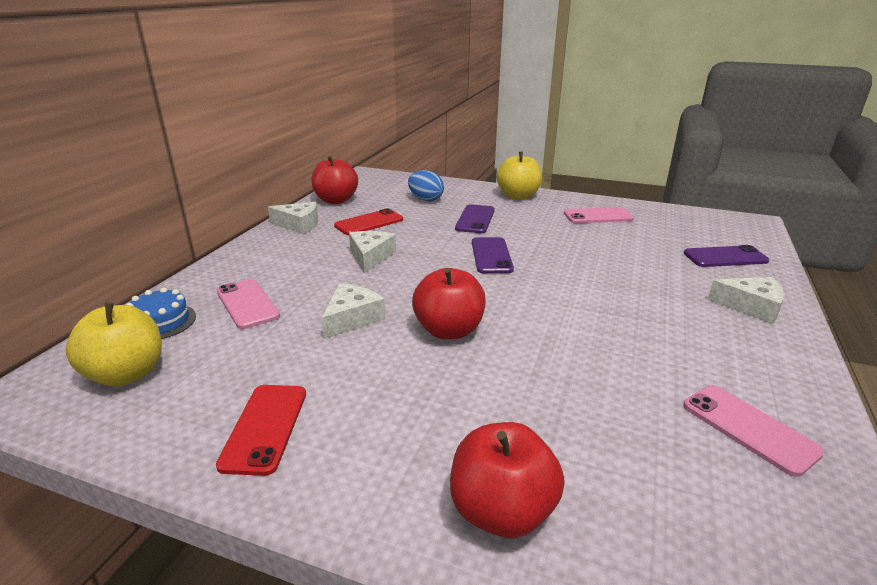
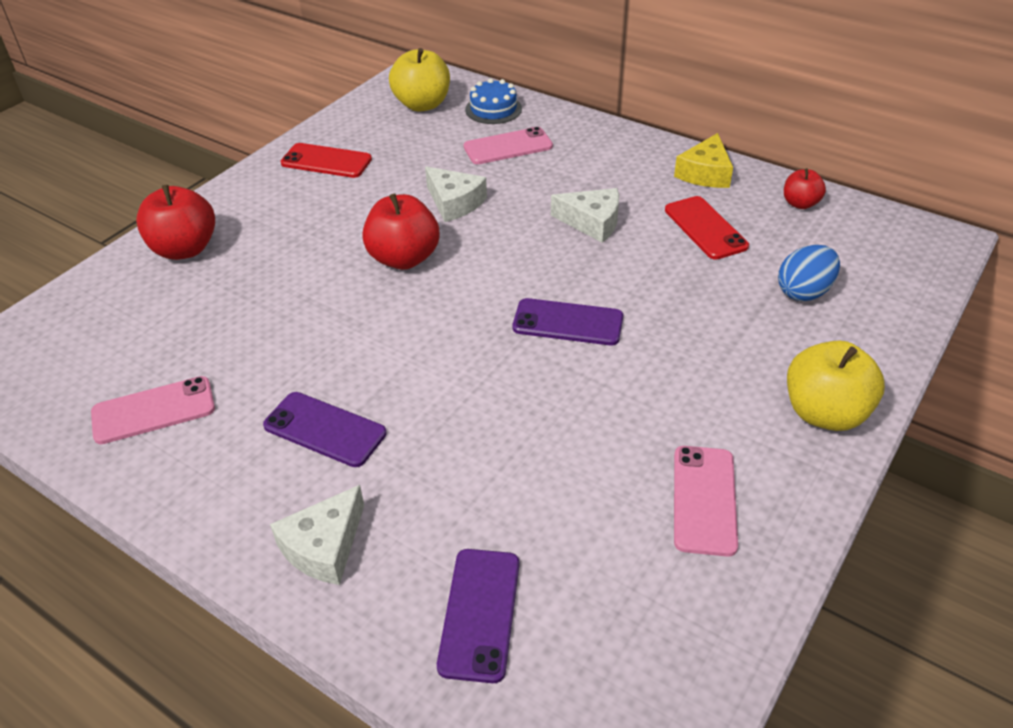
camera: 105 degrees right, 15 degrees up
(299, 225) = (705, 173): white cheese -> yellow cheese
(336, 200) = (800, 204): red apple -> red apple, size x0.57
(475, 219) = (706, 332): purple phone -> purple phone (325, 429)

